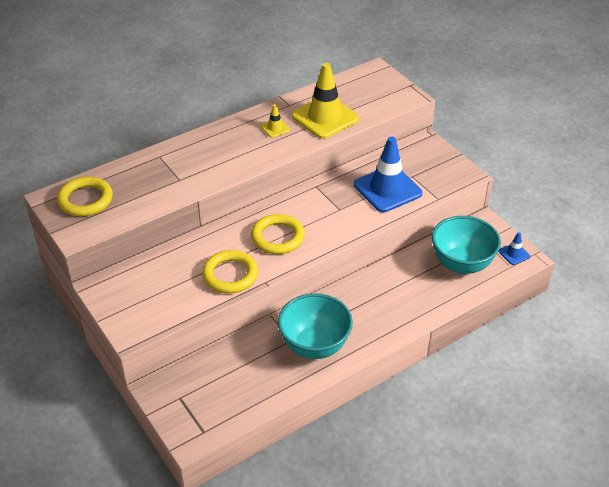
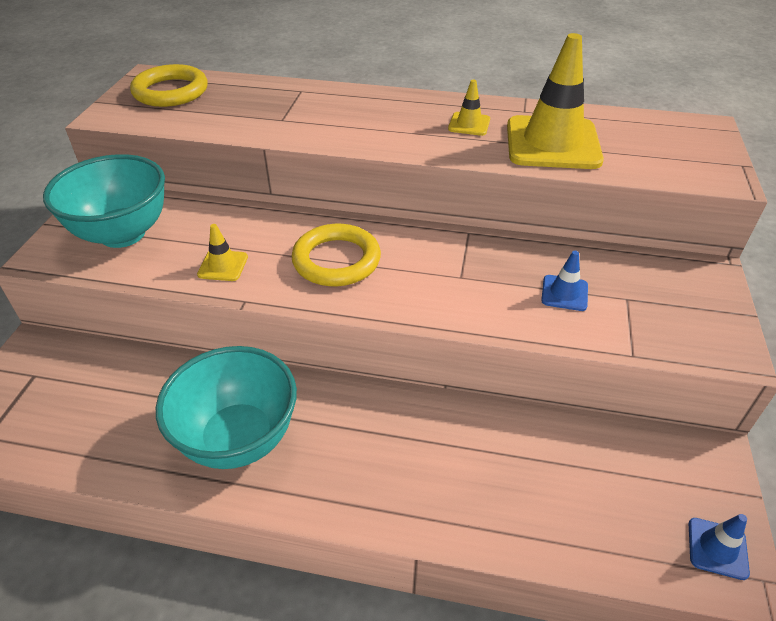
camera: 45 degrees right, 0 degrees up
(230, 275) = (223, 266): yellow ring -> yellow traffic cone
(387, 189) = (564, 293): blue traffic cone -> blue traffic cone, size x0.45
(461, 264) = (595, 491): turquoise bowl -> turquoise bowl (123, 234)

